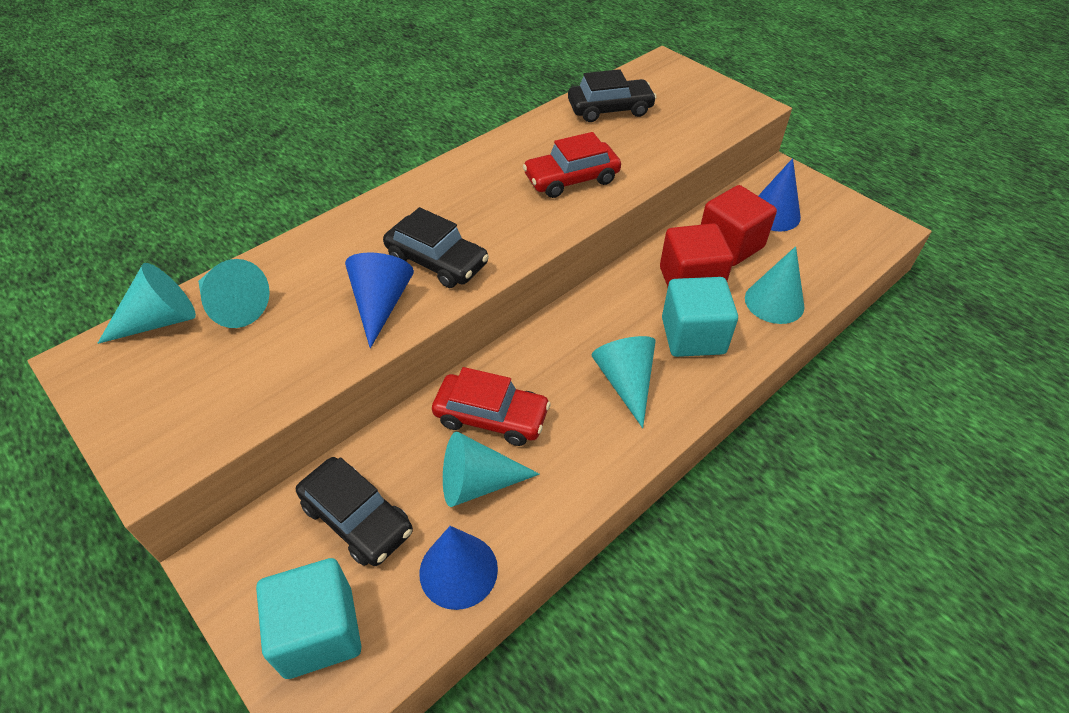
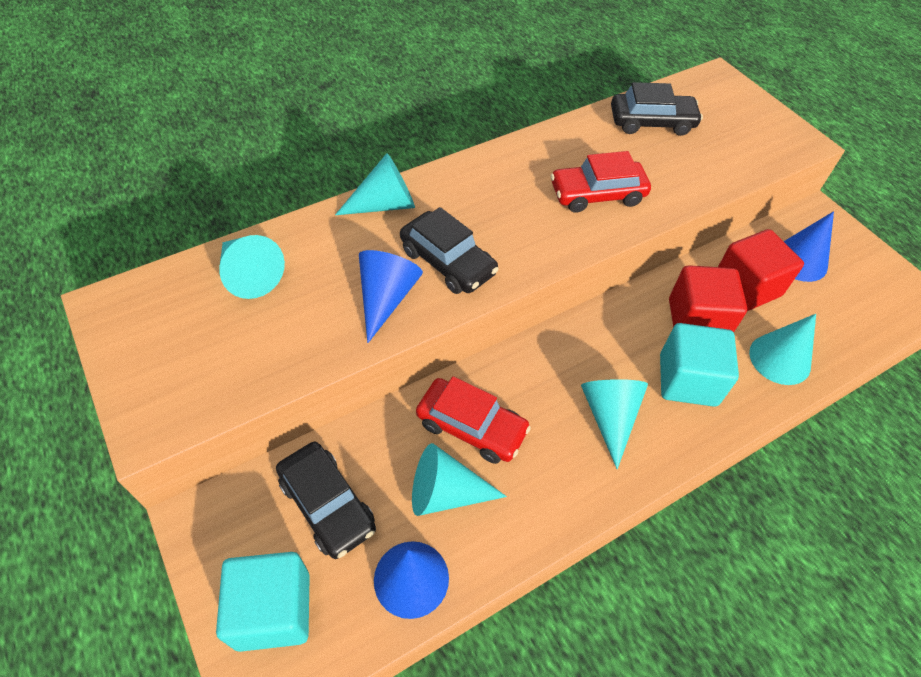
camera: 10 degrees right, 5 degrees up
(160, 321) = (181, 277): turquoise cone -> turquoise cone (384, 204)

